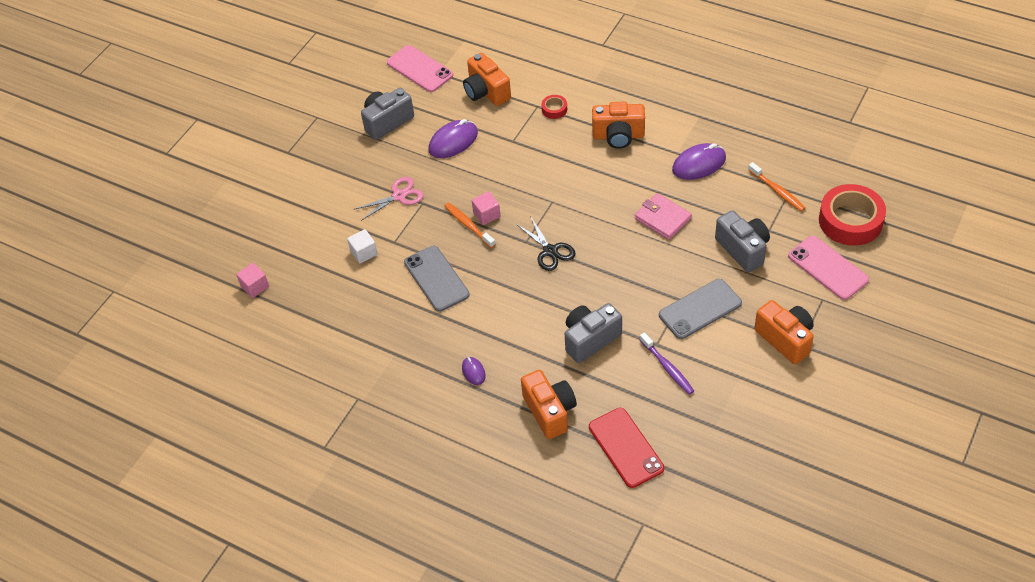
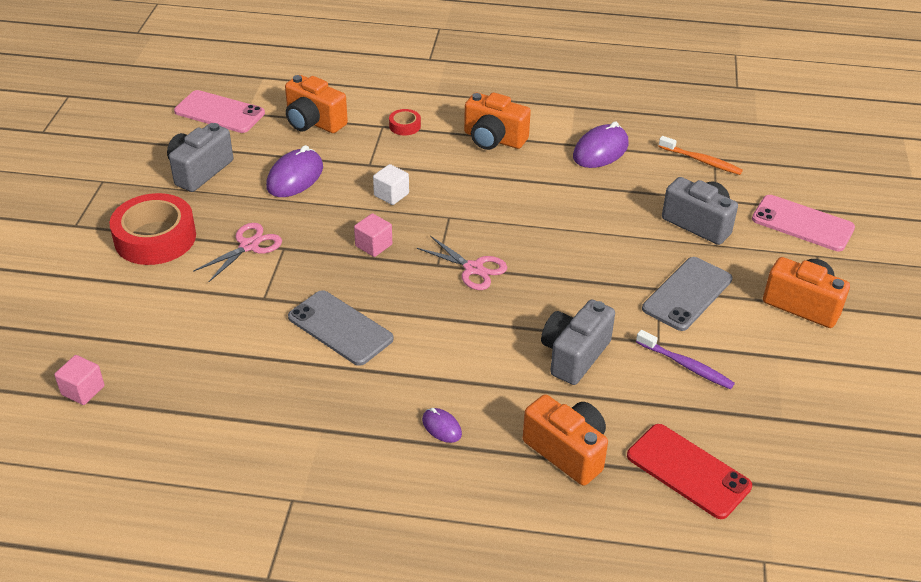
camera: 25 degrees left, 10 degrees down
(364, 253) = (227, 318): white cube -> white cube (391, 195)
(468, 225) = (355, 261): orange toothbrush -> none
(550, 251) = (473, 269): black scissors -> pink scissors
(618, 136) = (493, 139): orange camera -> orange camera turned 45 degrees clockwise
(662, 218) = (590, 210): pink wallet -> none
(850, 221) = (796, 174): red tape -> red tape (155, 238)

